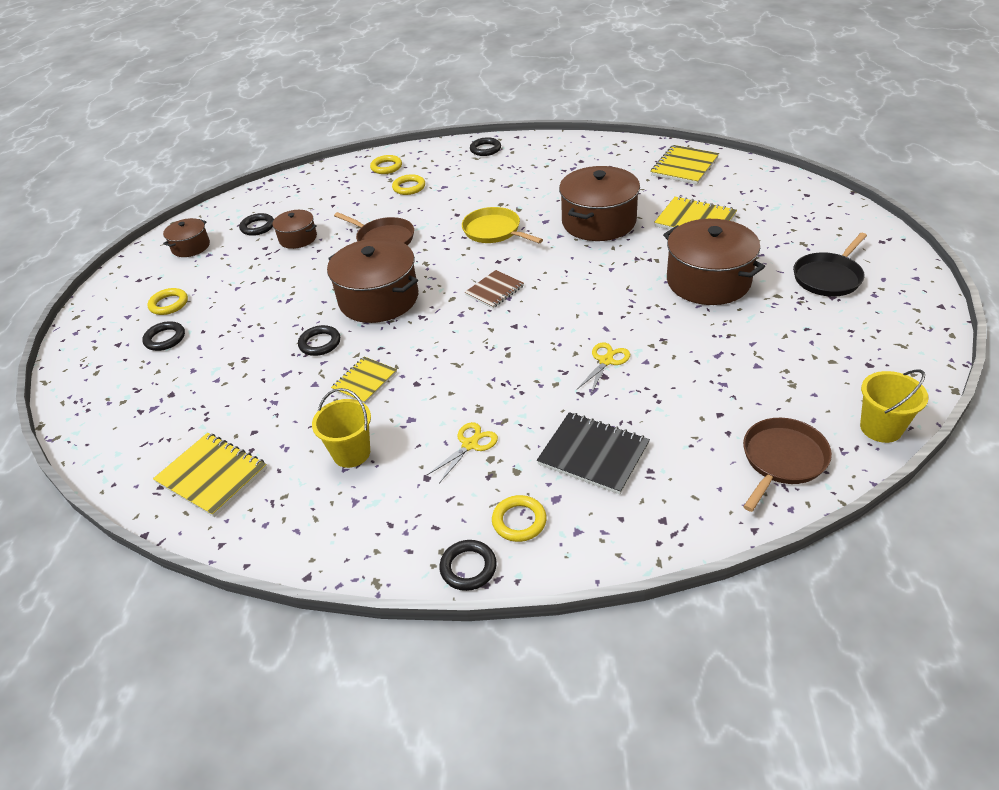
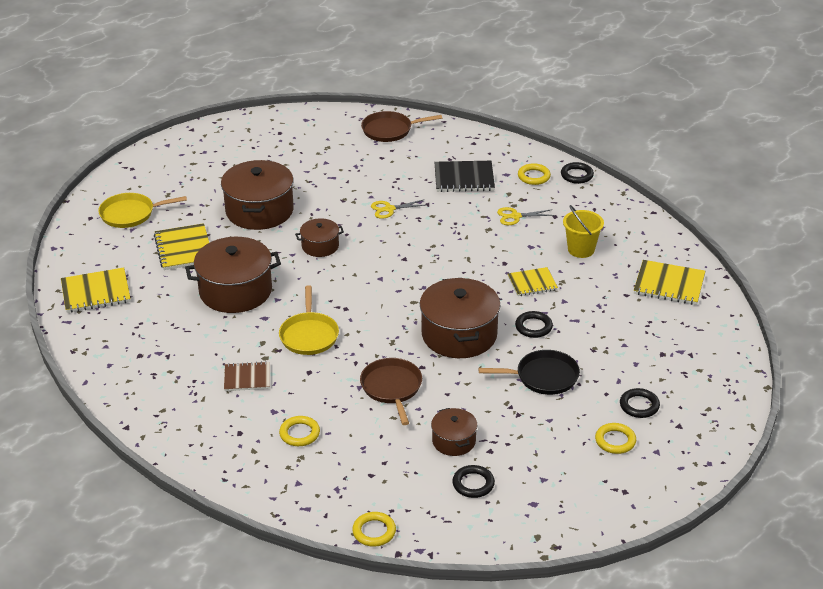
camera: 140 degrees left, 5 degrees down
(191, 247) = (551, 502): brown pot -> brown pot (320, 246)
(212, 476) = (669, 284): yellow notebook -> yellow notebook turned 60 degrees counterclockwise
(386, 167) = (281, 479): yellow ring -> yellow ring (374, 531)
(485, 149) = (175, 432): black ring -> none
(494, 290) = (380, 289): brown notebook -> brown notebook (247, 378)
(593, 454) = (464, 178): black notebook -> black notebook turned 75 degrees counterclockwise
(789, 214) = (130, 214): none -> yellow pan
(828, 277) = (202, 172): black pan -> black pan (543, 377)
(881, 428) = (329, 115): yellow bucket -> none

